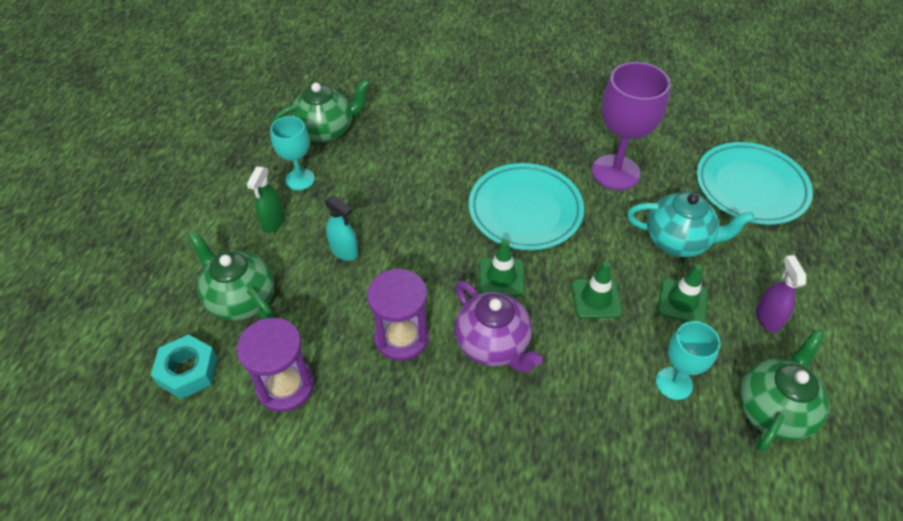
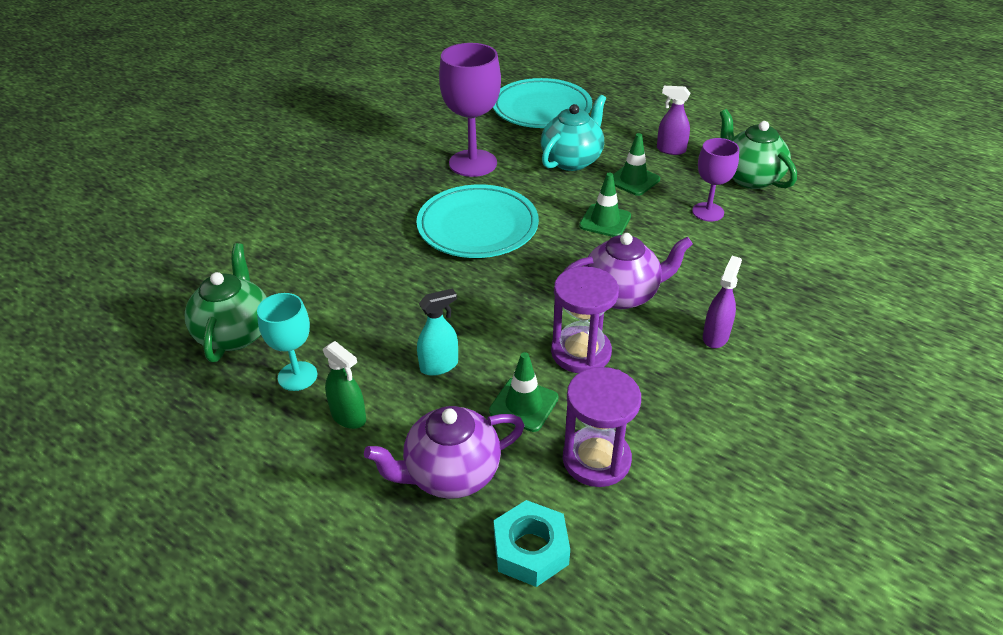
camera: 65 degrees left, 10 degrees down
(241, 299) = (450, 474): green teapot -> purple teapot
(474, 438) = (715, 336): none -> purple spray bottle
(501, 277) = (548, 266): green traffic cone -> green traffic cone (524, 404)
(674, 383) = (708, 212): turquoise goblet -> purple goblet

